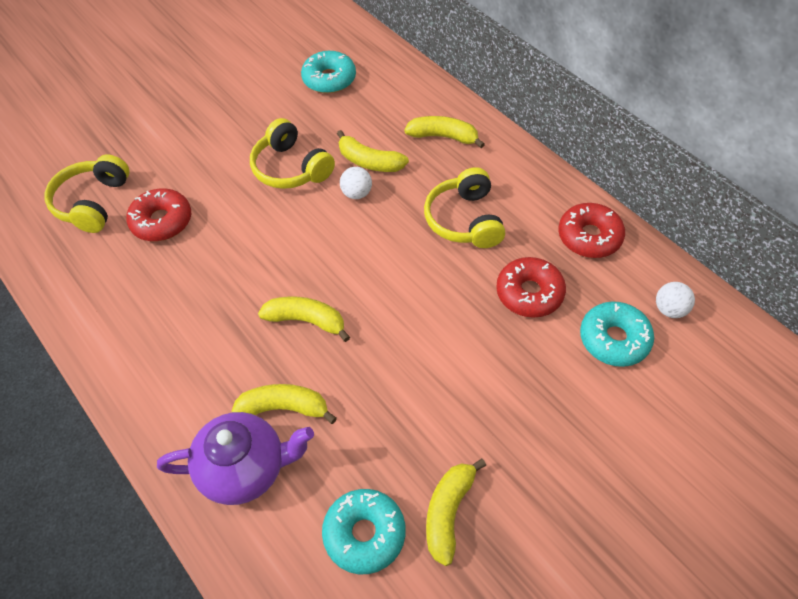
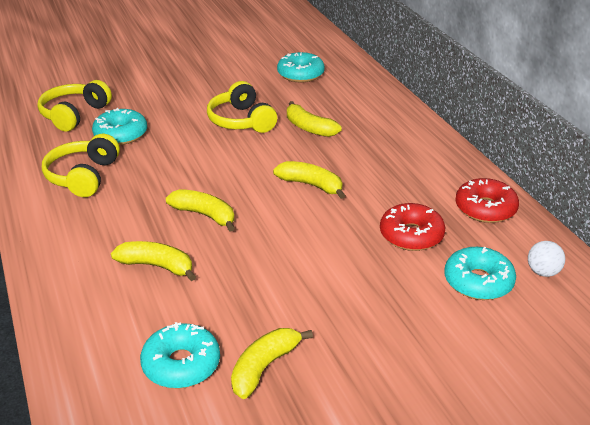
camera: 15 degrees right, 20 degrees down
(162, 221) = (121, 134): red donut -> turquoise donut
(245, 469) = (103, 298): purple teapot -> none
(357, 193) = (288, 145): white ball -> none
(443, 137) = (381, 123): yellow banana -> yellow banana (311, 185)
(464, 220) = (374, 177): yellow headphones -> yellow headphones (83, 176)

